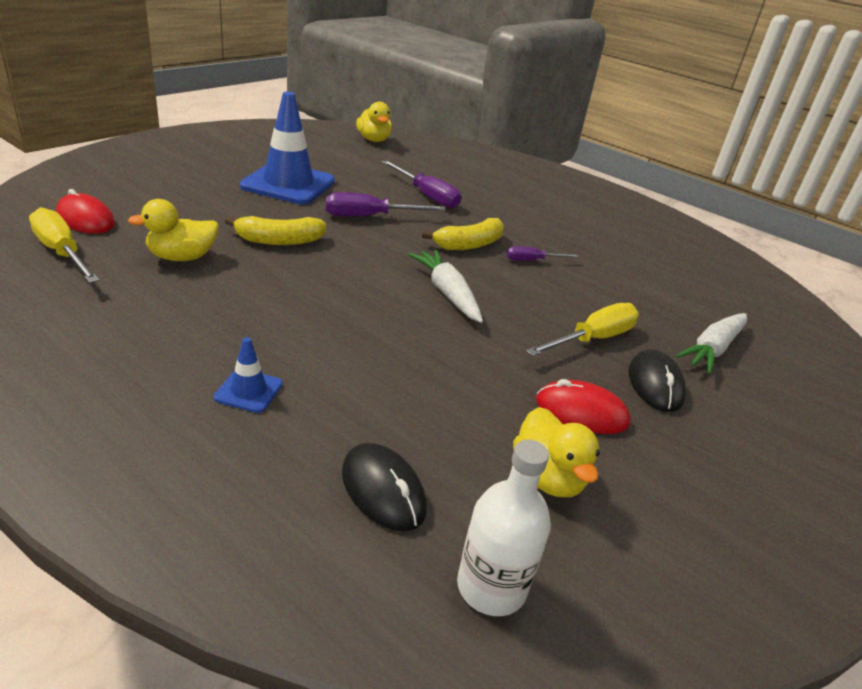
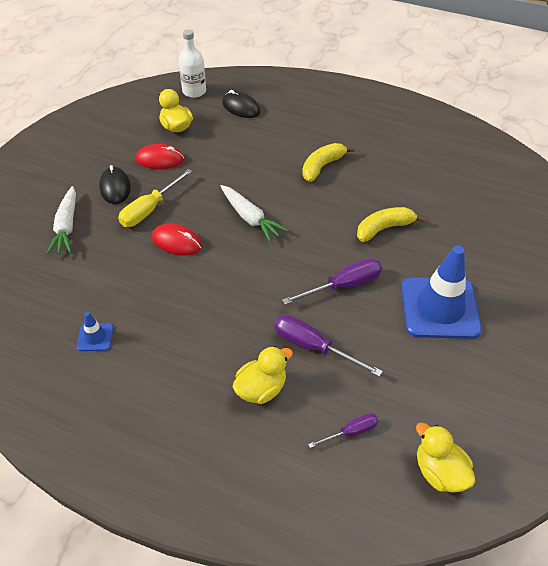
camera: 170 degrees right, 15 degrees up
(62, 252) = (483, 173): yellow screwdriver -> none
(86, 219) = (511, 203): red mouse -> red mouse (176, 242)
(182, 257) = (423, 191): yellow duck -> yellow duck (261, 389)
(248, 391) = (316, 128): blue traffic cone -> blue traffic cone (95, 337)
(469, 244) = (250, 279): yellow banana -> yellow banana (322, 166)
(532, 260) = (195, 278): purple screwdriver -> purple screwdriver (351, 432)
(712, 349) = (66, 227): white carrot -> white carrot turned 150 degrees clockwise

